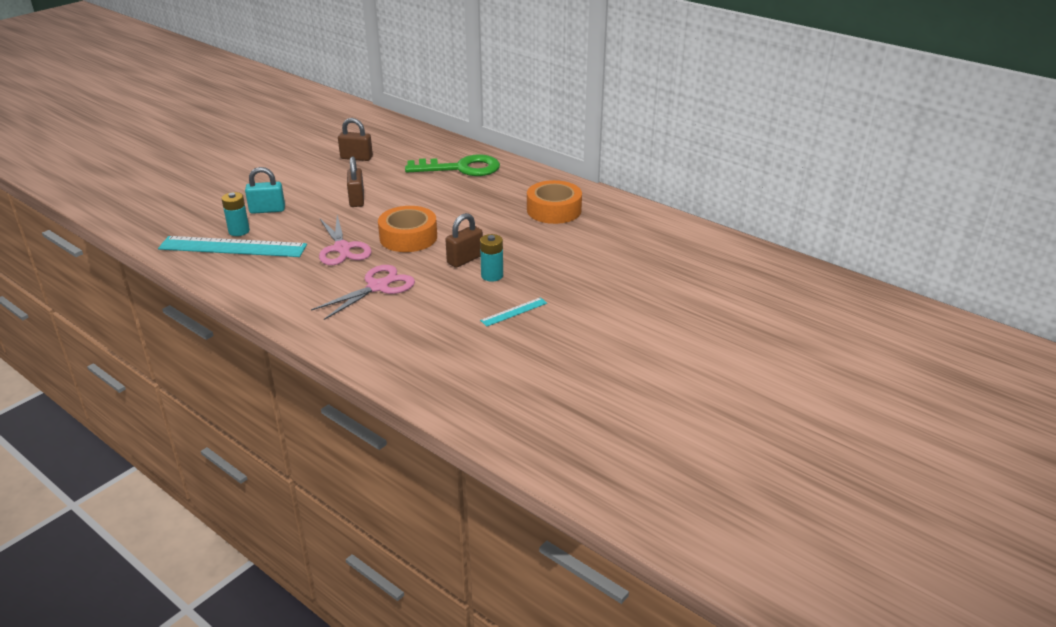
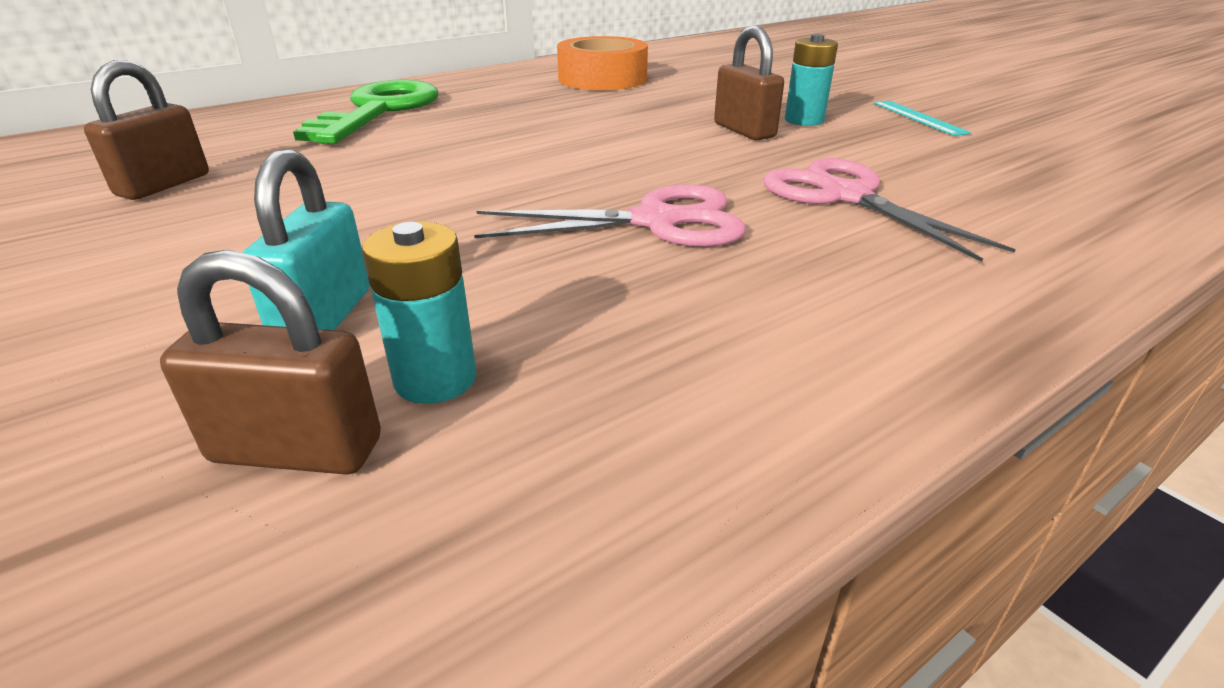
camera: 75 degrees left, 0 degrees up
(233, 247) = (555, 394): turquoise ruler -> none
(357, 200) = (407, 195): brown padlock -> brown padlock (296, 450)
(408, 237) = (636, 161): orange tape -> none

